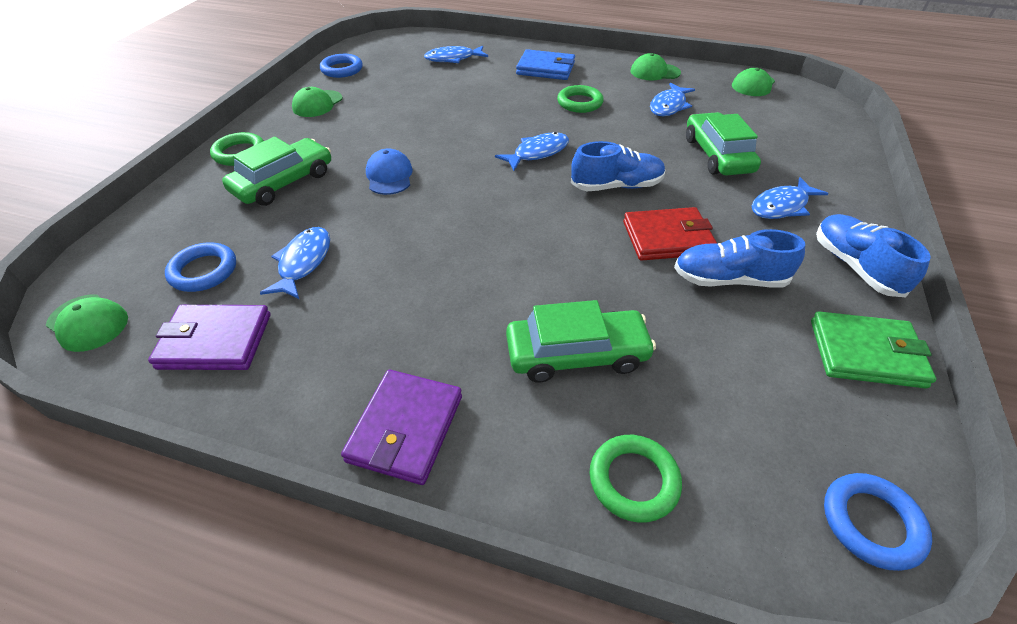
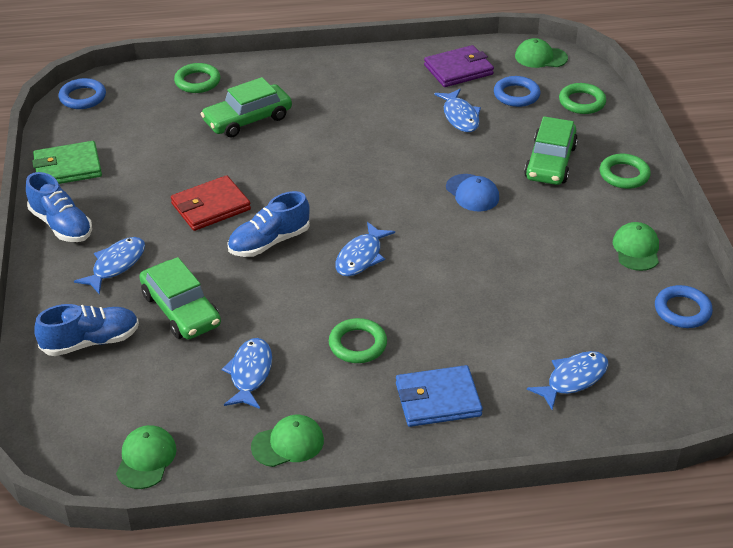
camera: 155 degrees right, 5 degrees down
(153, 236) = (582, 102): none -> green ring
(405, 428) = (319, 68): purple wallet -> none
(729, 279) = (159, 188): blue shoe -> blue shoe (91, 342)

